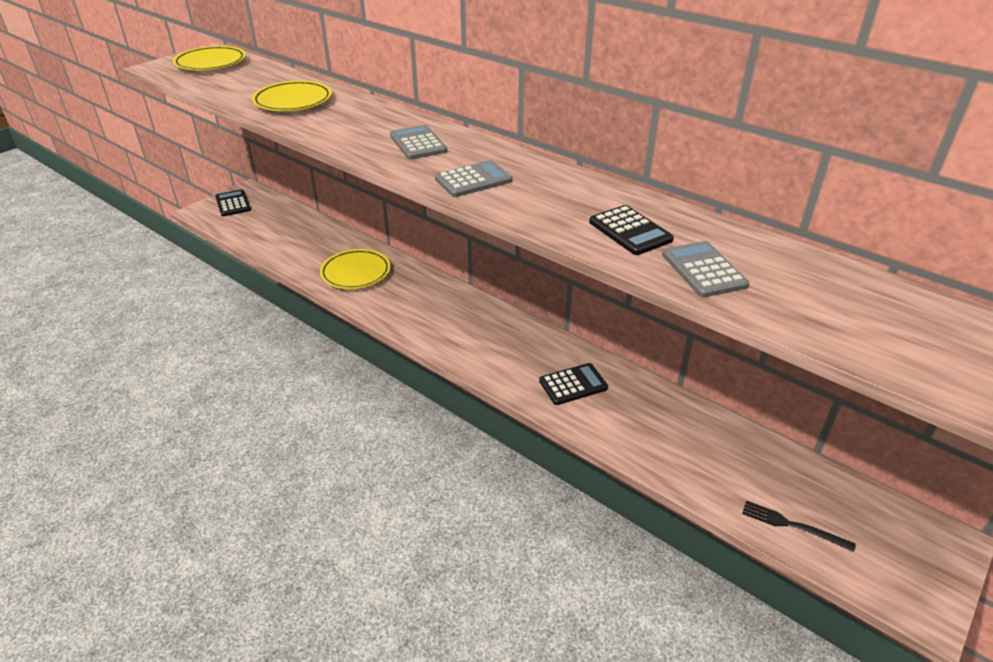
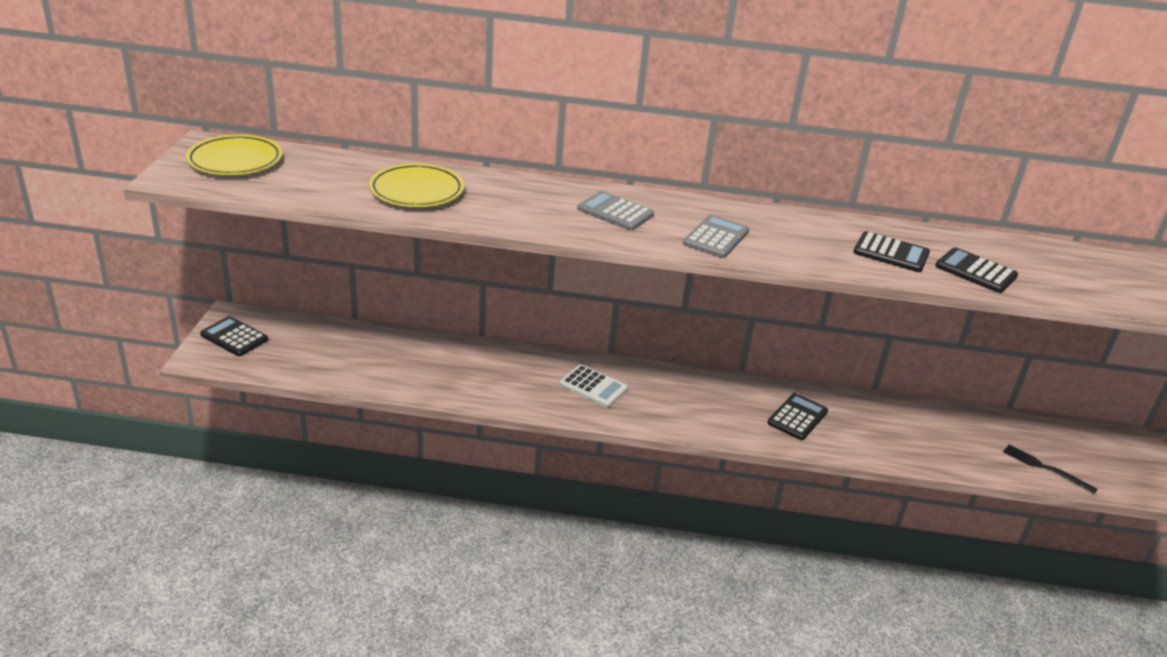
camera: 35 degrees left, 5 degrees down
(356, 273) = (482, 376): yellow plate -> none
(427, 305) = (593, 387): none -> white calculator
(703, 270) = (975, 271): grey calculator -> black calculator
(792, 525) = (1045, 468): black fork -> black fork turned 45 degrees clockwise

